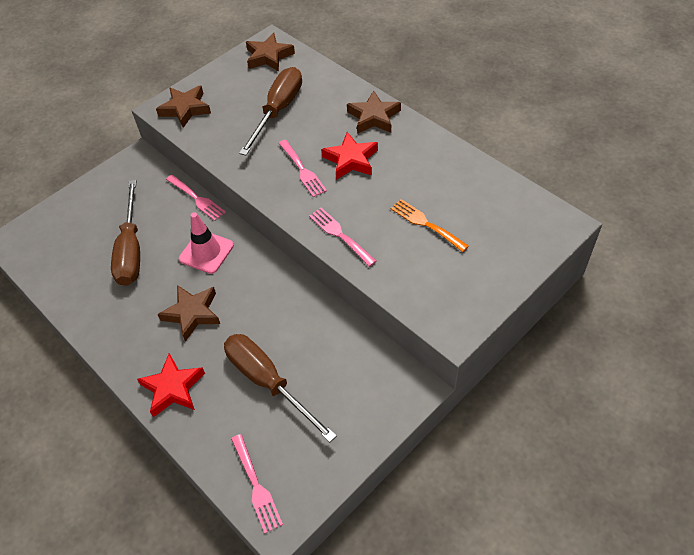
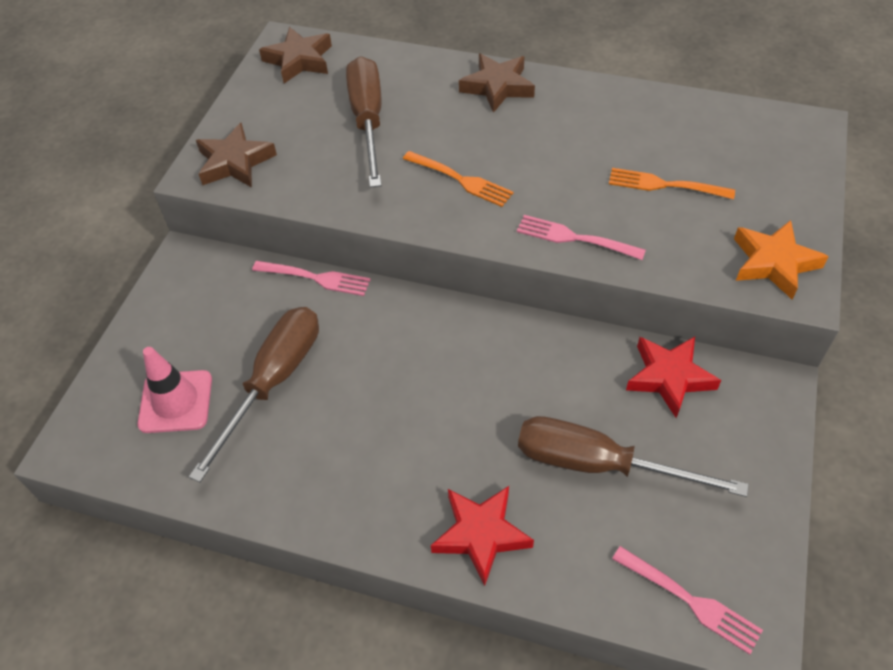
camera: 30 degrees left, 0 degrees up
(131, 250) = (273, 381): brown screwdriver -> brown screwdriver turned 120 degrees counterclockwise
(192, 313) = (429, 426): brown star -> none
(206, 252) = (384, 340): pink traffic cone -> pink traffic cone (176, 402)
(302, 170) = (460, 180): pink fork -> orange fork
(351, 160) = (512, 145): red star -> red star (669, 377)
(453, 305) = (773, 263): none -> orange star

